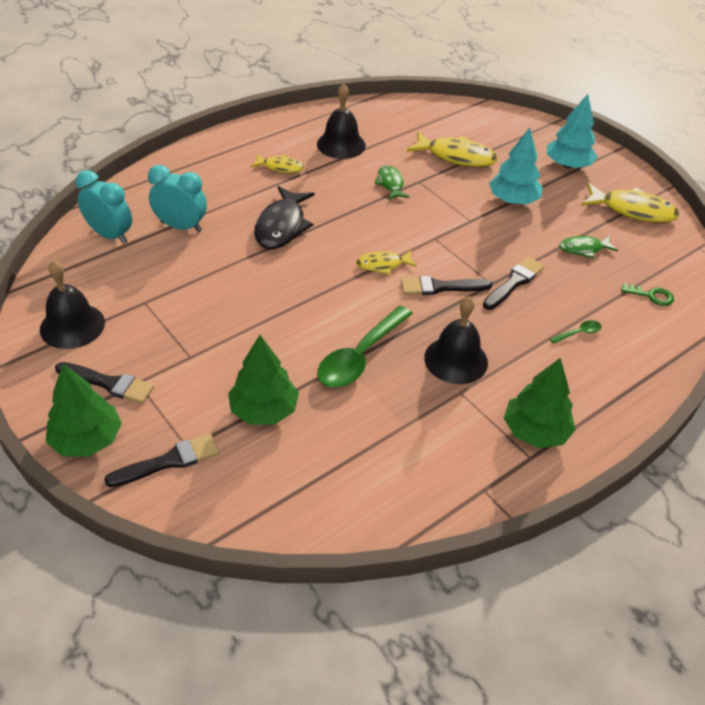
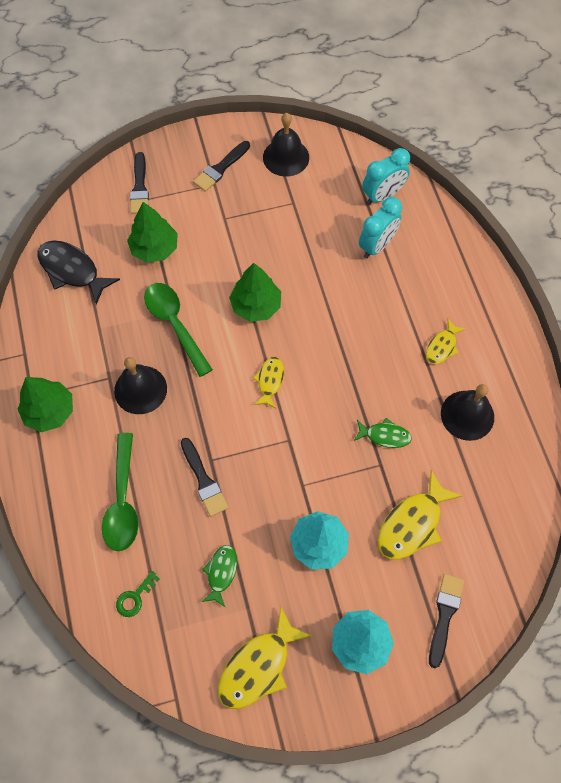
camera: 115 degrees right, 20 degrees up
(87, 440) = (178, 150): green tree -> green tree (256, 305)
(282, 226) = (351, 320): black fish -> black fish (72, 271)
(440, 287) = (224, 415): black brush -> black brush (444, 615)
(578, 333) = (123, 501): green spoon -> green spoon, size x2.34

